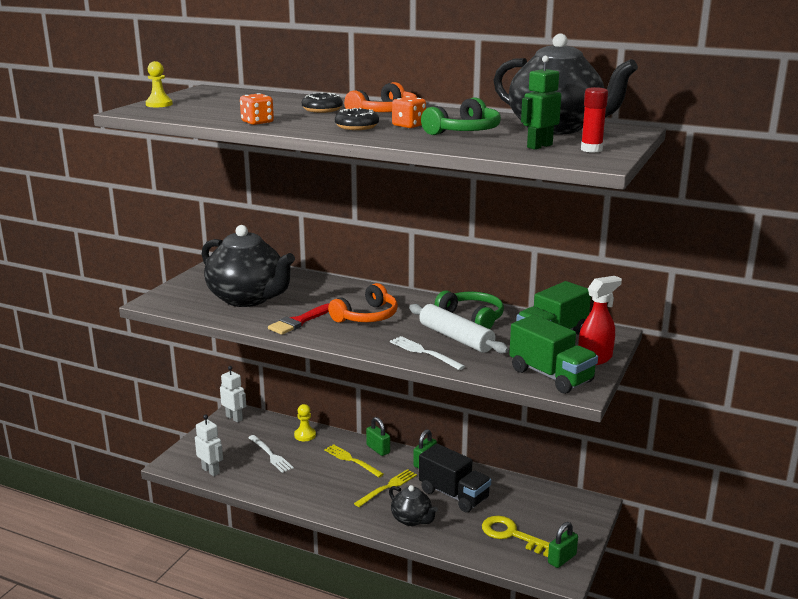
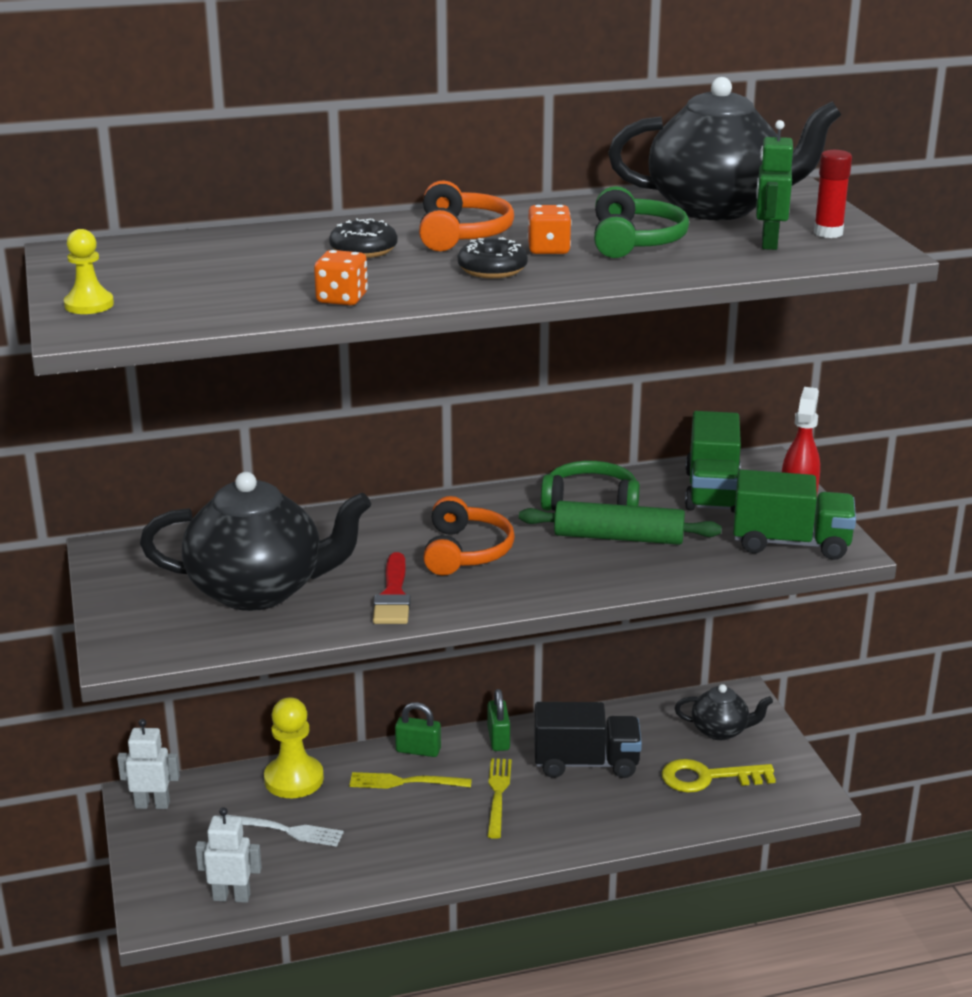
camera: 40 degrees left, 5 degrees up
(305, 435) = (294, 779): yellow pawn -> yellow pawn, size x1.62
(412, 519) = (580, 819): black teapot -> black teapot (721, 731)
(423, 352) = (615, 572): white fork -> none
(456, 338) = (618, 537): white rolling pin -> green rolling pin
(562, 559) = (788, 777): green padlock -> none

